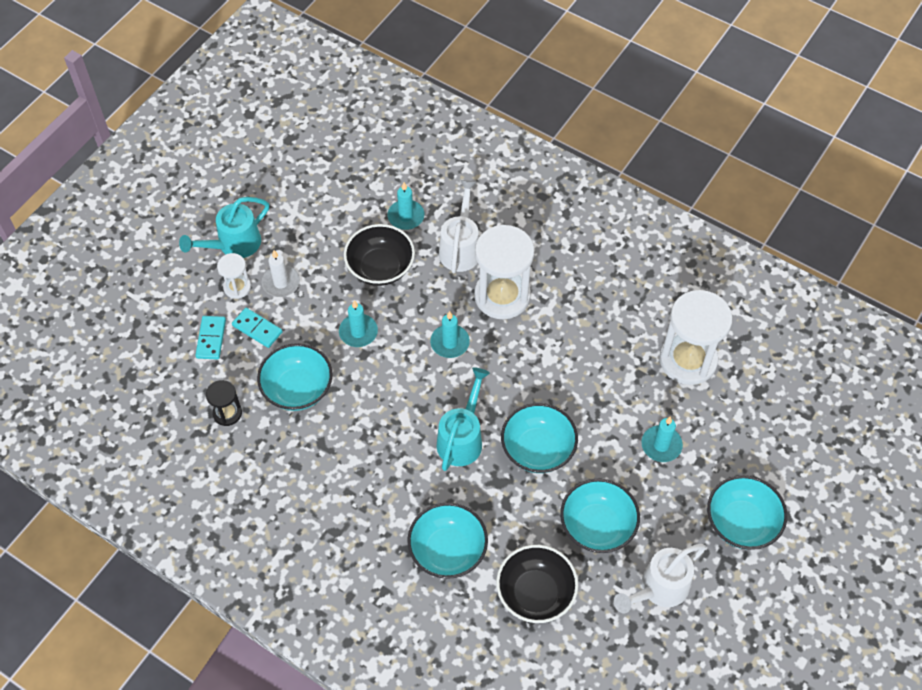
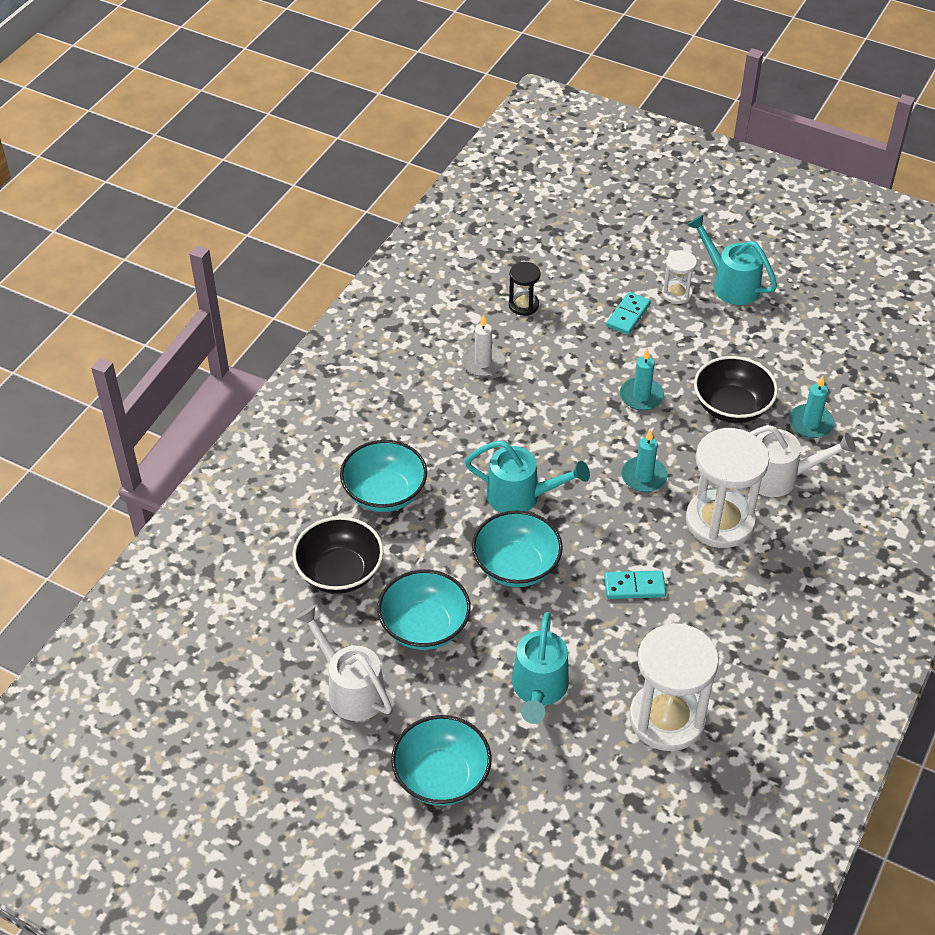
camera: 85 degrees right, 10 degrees down
(211, 339) = (609, 282): turquoise domino -> turquoise domino (634, 586)
(281, 283) = (690, 327): white candle -> white candle (483, 363)
(297, 389) = (560, 354): turquoise bowl -> none
(661, 445) = (539, 690): turquoise candle -> turquoise watering can

